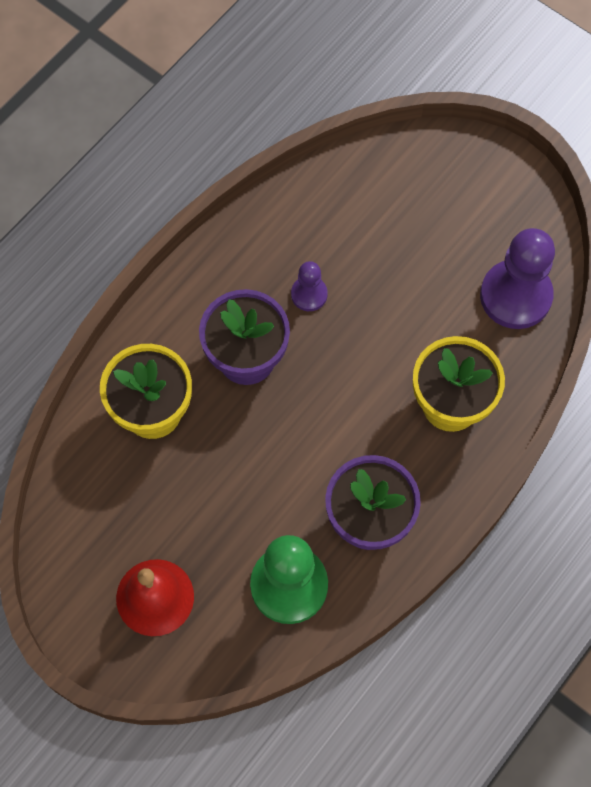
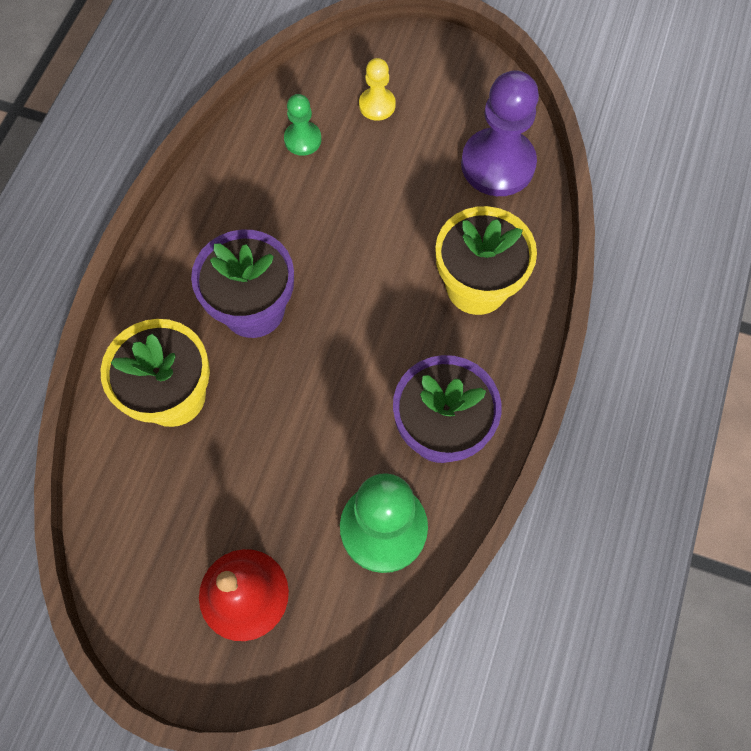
camera: 20 degrees left, 0 degrees up
(309, 294) = (294, 226): purple pawn -> none
(345, 214) = (302, 139): none -> green pawn
(426, 202) = (377, 105): none -> yellow pawn

